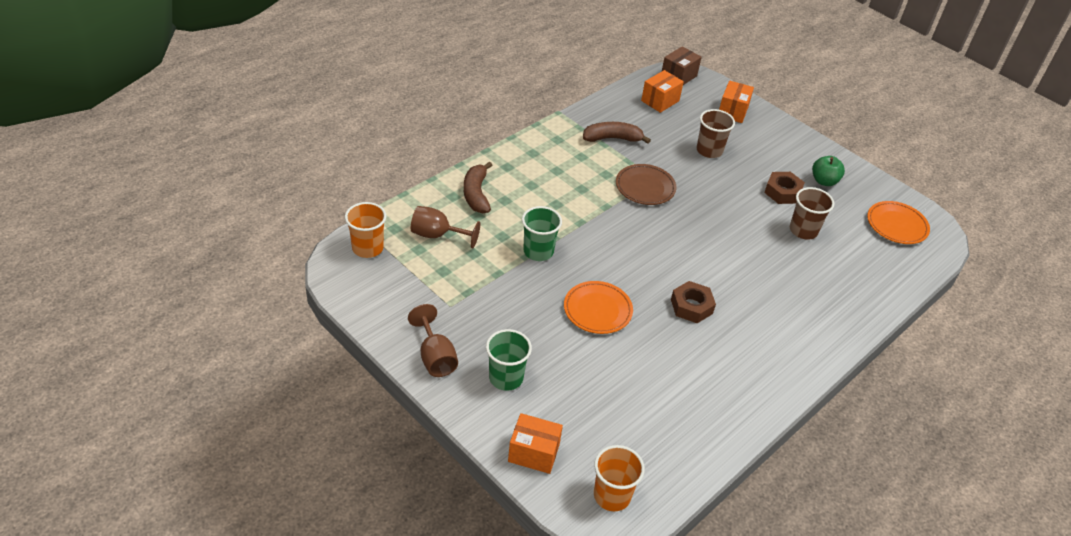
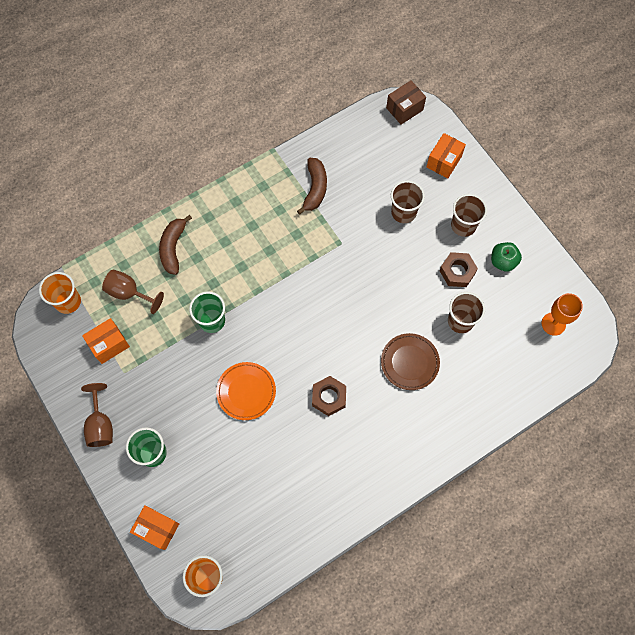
camera: 15 degrees right, 25 degrees up
(612, 138) = (315, 189): brown banana -> brown banana turned 90 degrees clockwise
(645, 187) = (328, 254): brown plate -> brown plate (409, 362)
(660, 101) = (376, 142): orange box -> orange box (109, 345)
(772, 156) = (463, 225): none -> brown cup
(896, 225) = (553, 324): orange plate -> orange goblet

